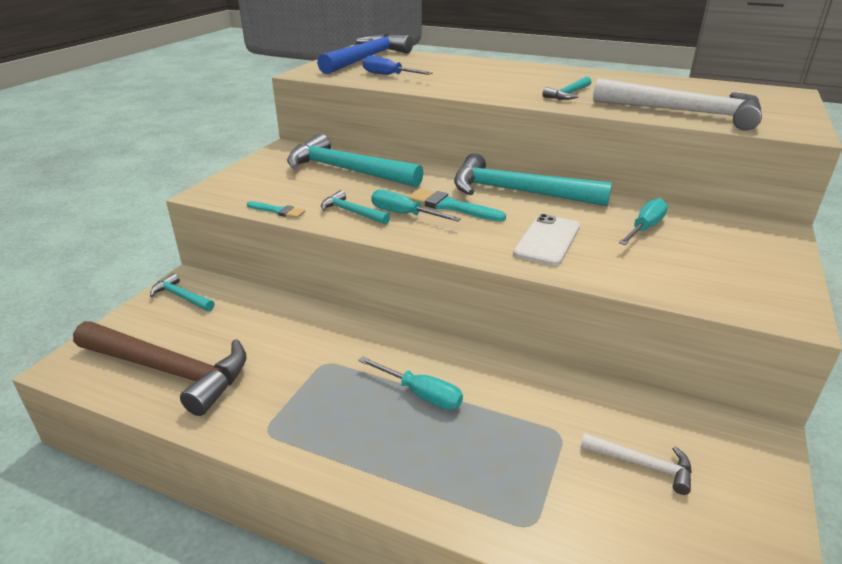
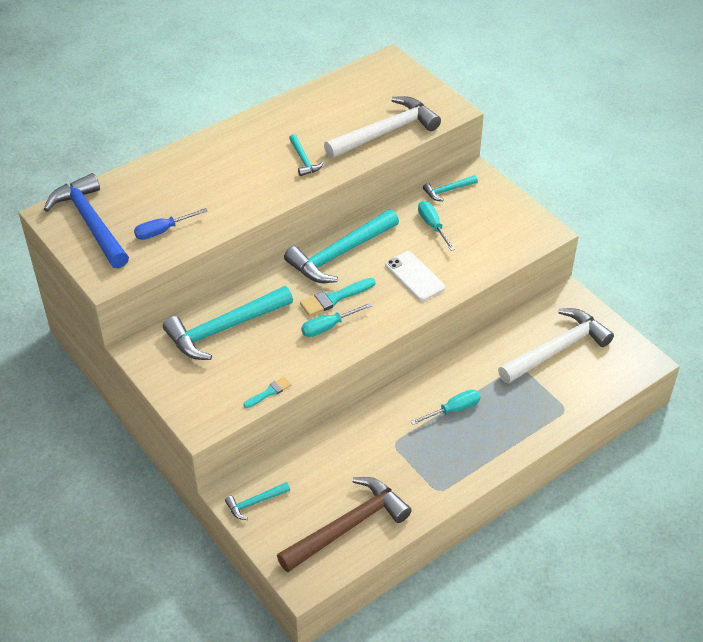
camera: 60 degrees left, 15 degrees up
(352, 212) = (304, 353): turquoise hammer -> turquoise hammer (448, 190)
(642, 464) = (556, 349): white hammer -> white hammer, size x2.13

